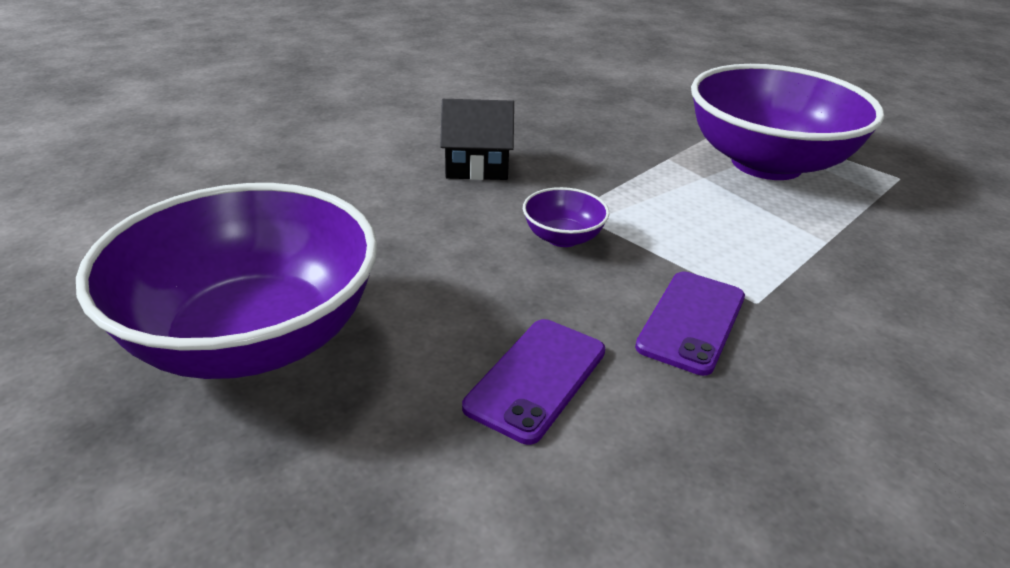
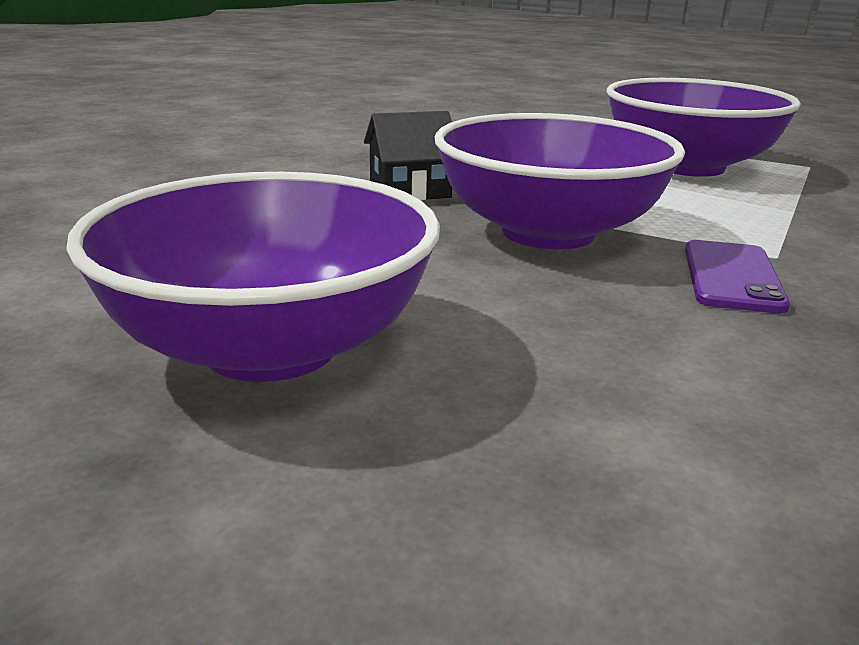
camera: 15 degrees left, 10 degrees down
(537, 379) = (624, 338): purple phone -> none
(563, 237) = (548, 232): purple bowl -> purple bowl, size x2.49

